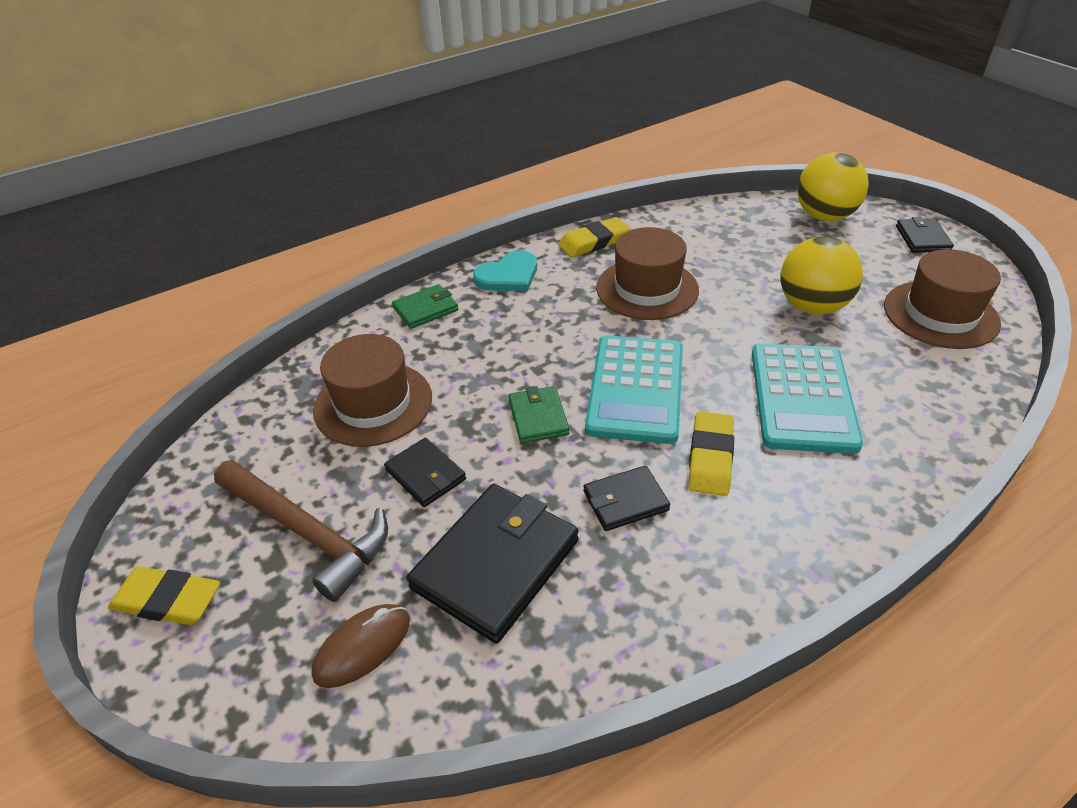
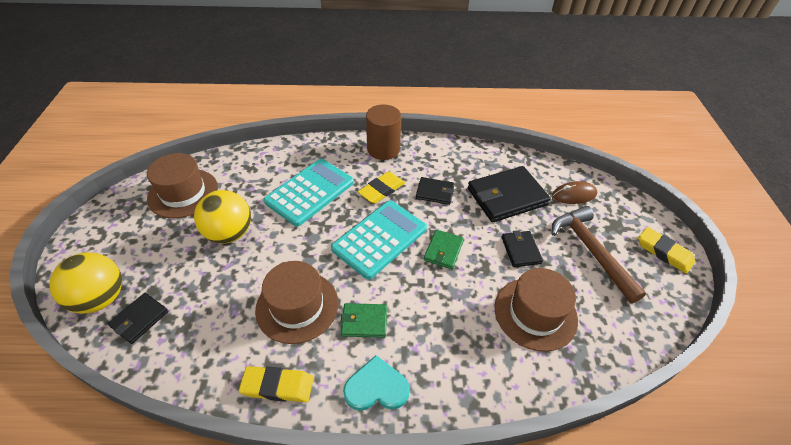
camera: 150 degrees left, 5 degrees up
(426, 309) = (463, 387): green wallet -> green wallet (364, 321)
(801, 540) = (383, 149): none -> brown cylinder
(922, 238) = (93, 240): black wallet -> black wallet (139, 319)

